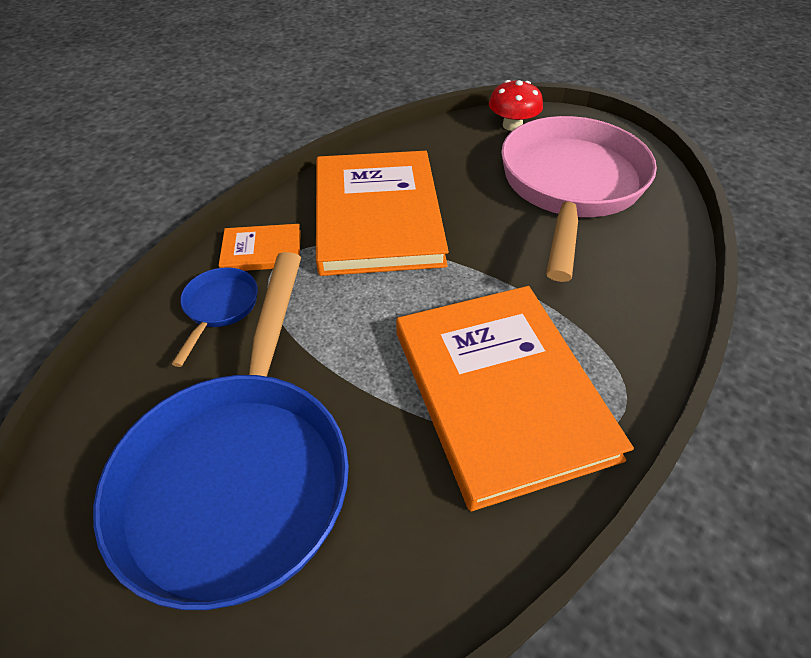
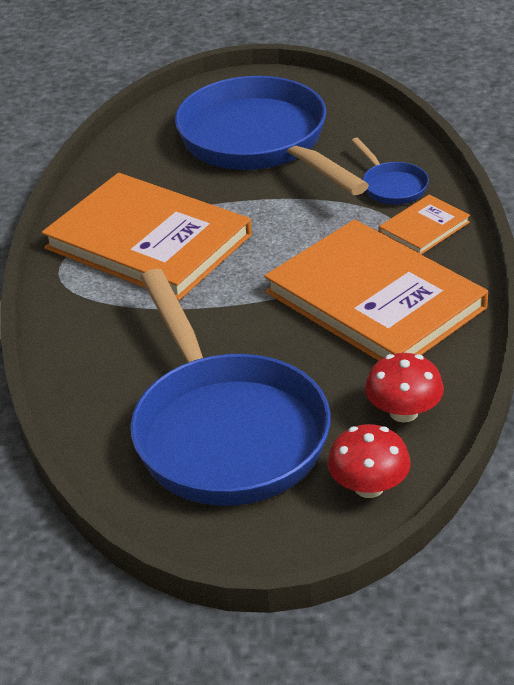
camera: 145 degrees right, 10 degrees down
(450, 146) = (403, 412): none -> red mushroom
(570, 187) = (226, 432): pink pan -> blue pan

